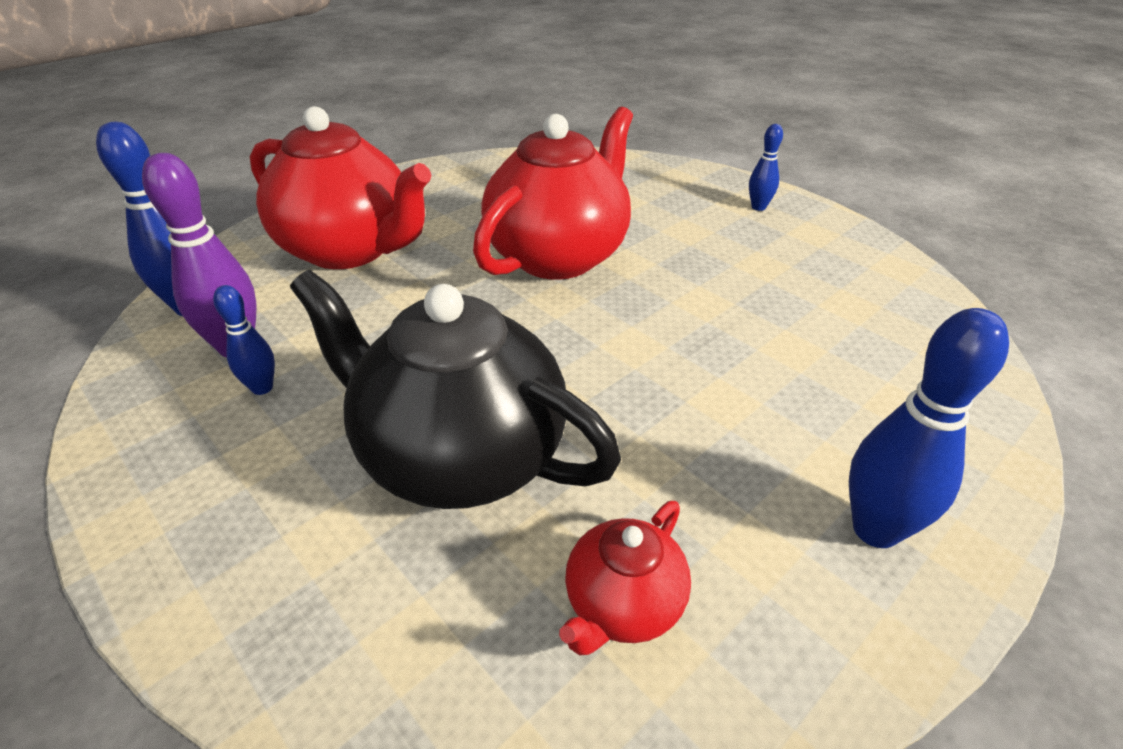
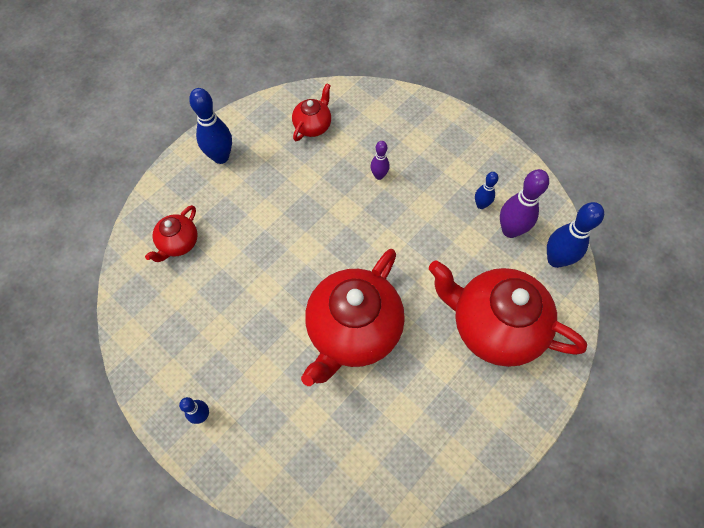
camera: 175 degrees right, 25 degrees up
(460, 456) = (379, 175): black teapot -> purple bowling pin
(887, 365) = (178, 243): none -> red teapot

